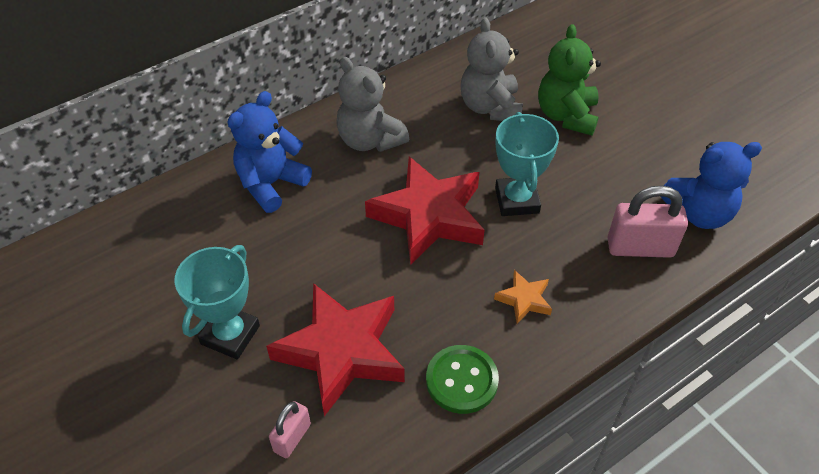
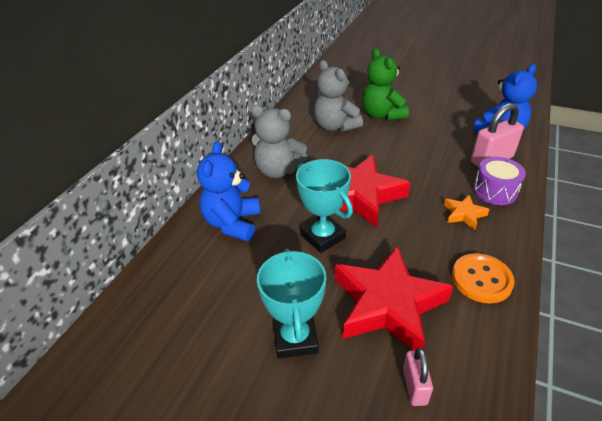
camera: 30 degrees left, 10 degrees down
(461, 380) = (481, 279): green button -> orange button
(517, 200) = (401, 165): turquoise trophy -> turquoise trophy (323, 236)
(595, 290) = (495, 191): none -> purple drum

